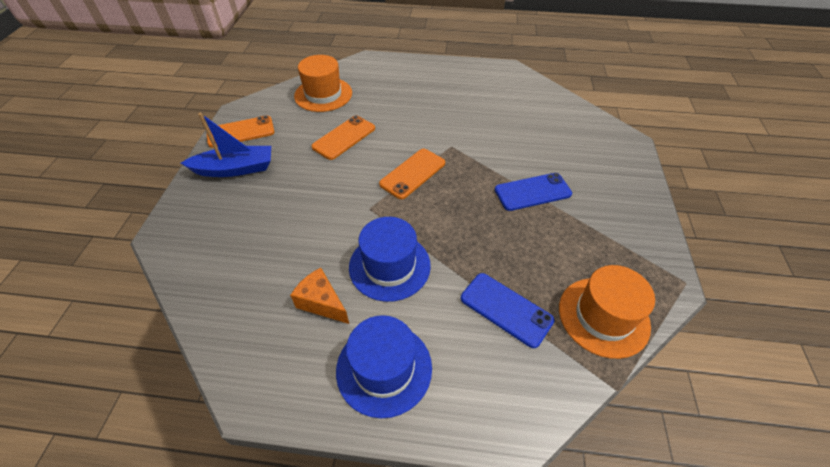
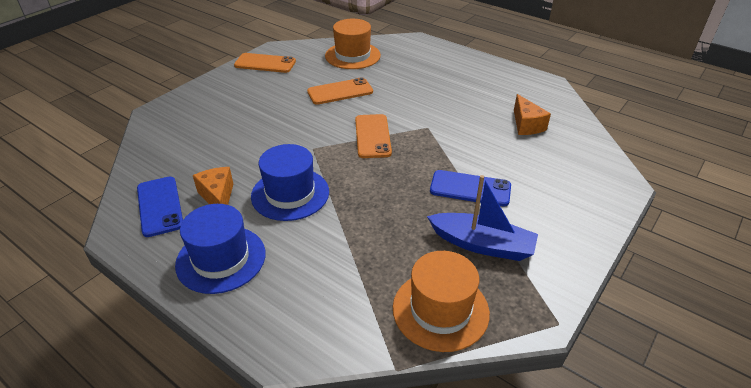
camera: 30 degrees right, 10 degrees down
(235, 169) = (238, 87): blue boat -> blue boat (482, 244)
(412, 173) = (372, 136): orange phone -> orange phone turned 75 degrees counterclockwise
(506, 309) = (355, 264): blue phone -> blue phone (159, 206)
(525, 114) = (526, 125): none -> orange cheese

